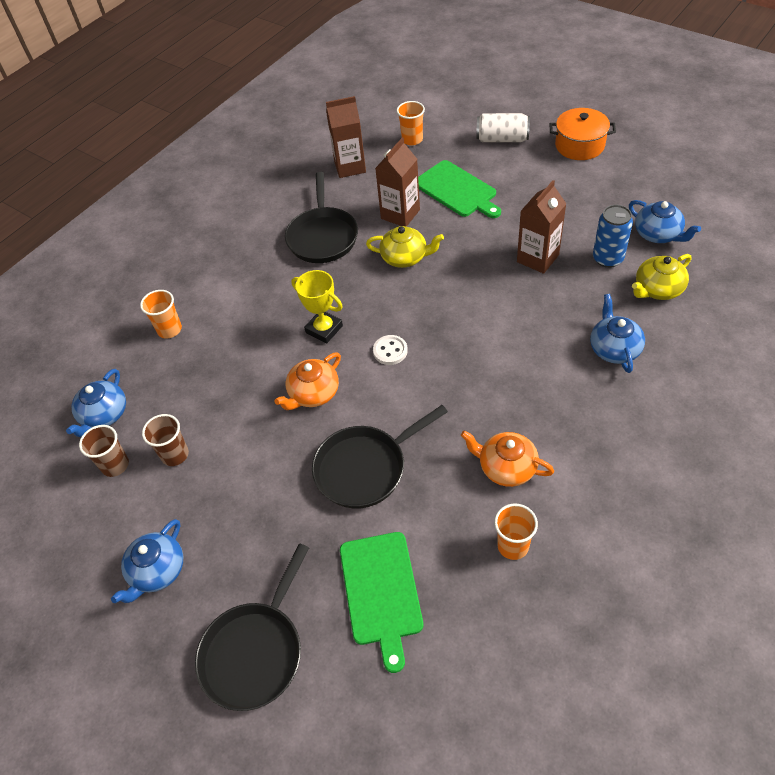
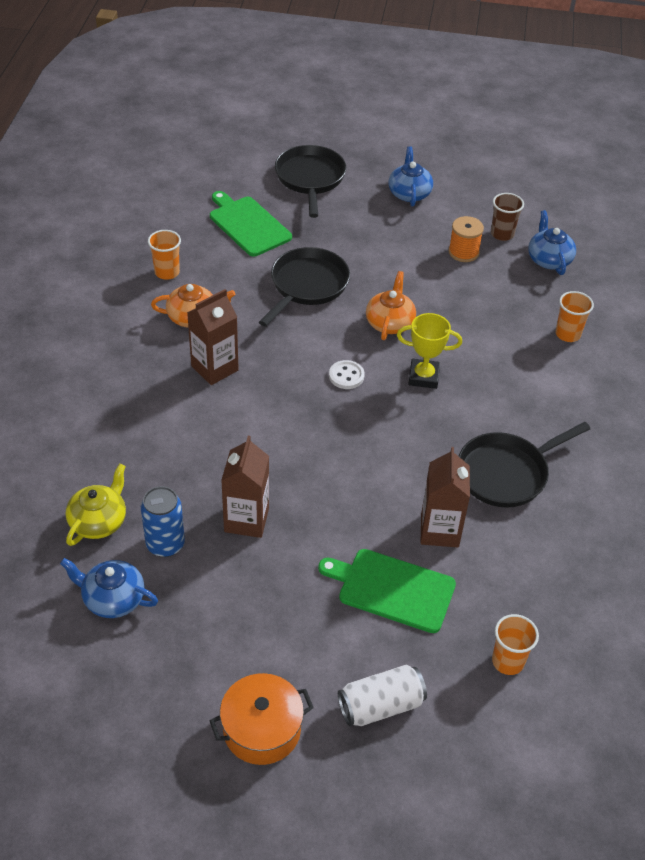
camera: 145 degrees right, 5 degrees down
(175, 455) = (463, 252): brown cup -> orange spool
(322, 236) = (506, 473): black pan -> black pan turned 90 degrees counterclockwise
(350, 167) = (555, 584): brown carton -> brown carton (214, 368)
(405, 257) = (396, 475): yellow teapot -> none
(614, 348) = (130, 441): blue teapot -> none

